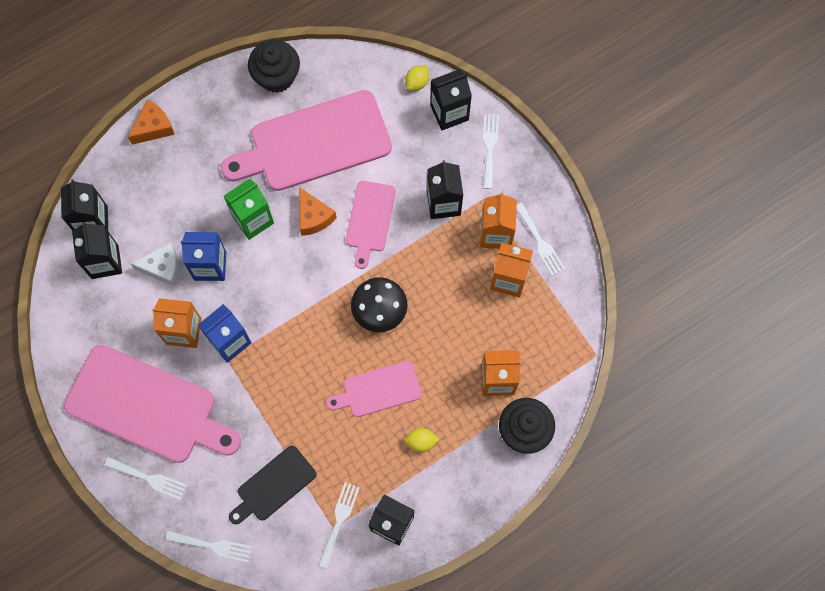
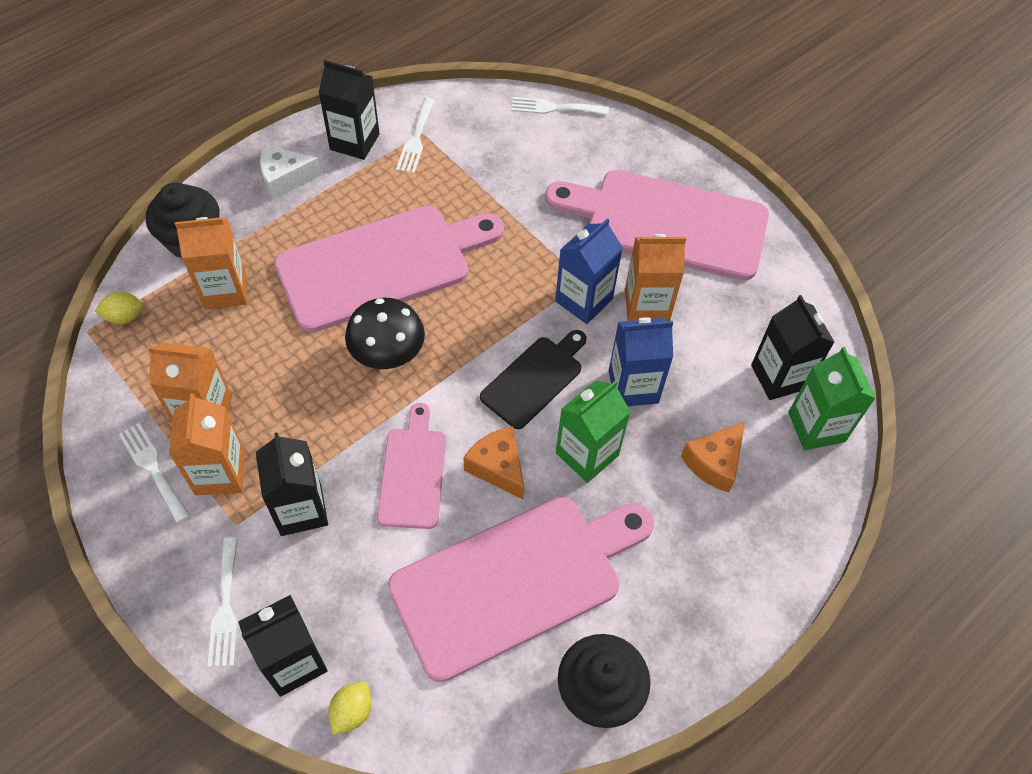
camera: 170 degrees right, 15 degrees down
(92, 221) = (816, 427): black carton -> green carton
(149, 478) = (643, 158): white fork -> none
(154, 127) = (776, 577): orange cheese -> orange cheese (714, 463)
(163, 267) = (697, 377): white cheese -> white cheese (285, 179)
(273, 485) = (497, 163): black cutting board -> black cutting board (535, 379)
(378, 390) = (382, 265): pink cutting board -> pink cutting board, size x1.89
(421, 442) = (324, 218): yellow lemon -> yellow lemon (124, 317)

